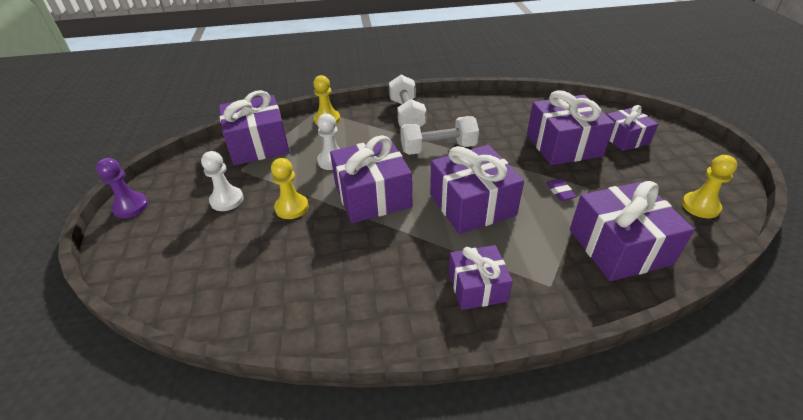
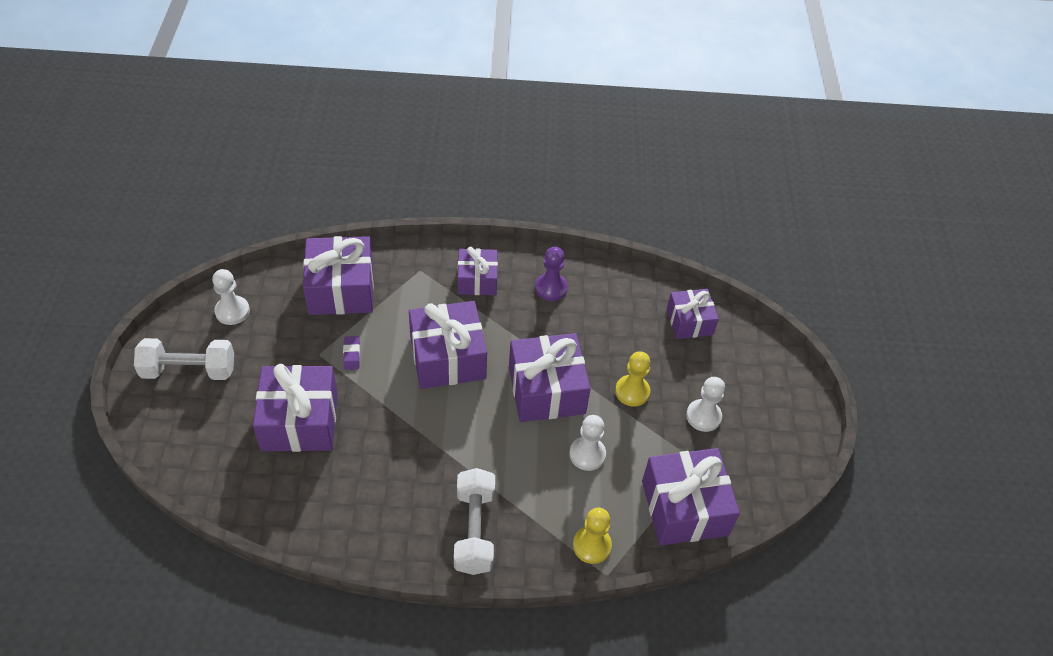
camera: 175 degrees left, 10 degrees up
(131, 207) = (806, 428): purple pawn -> purple pawn (551, 288)
(438, 148) = (453, 448): white dumbbell -> white dumbbell (189, 370)
(624, 138) = (218, 416): purple gift -> purple gift (689, 322)
(700, 206) = (232, 311): yellow pawn -> white pawn

